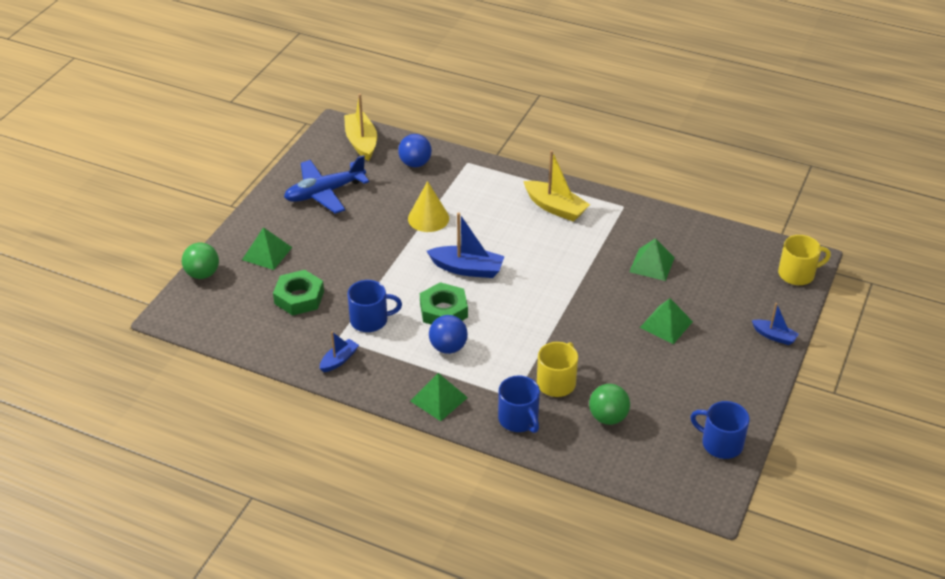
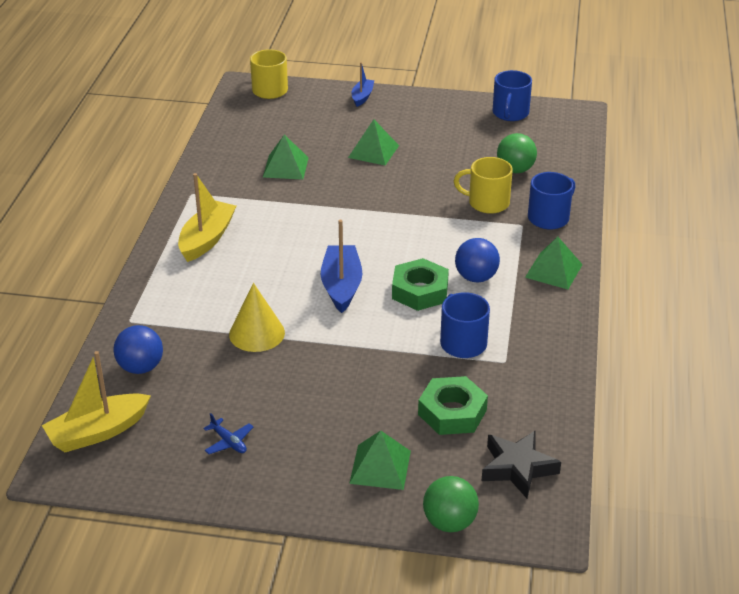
camera: 105 degrees left, 5 degrees down
(230, 316) = (517, 468): none -> black star
(325, 192) = (228, 442): blue plane -> blue plane, size x0.42
(339, 360) = (539, 353): blue boat -> none

